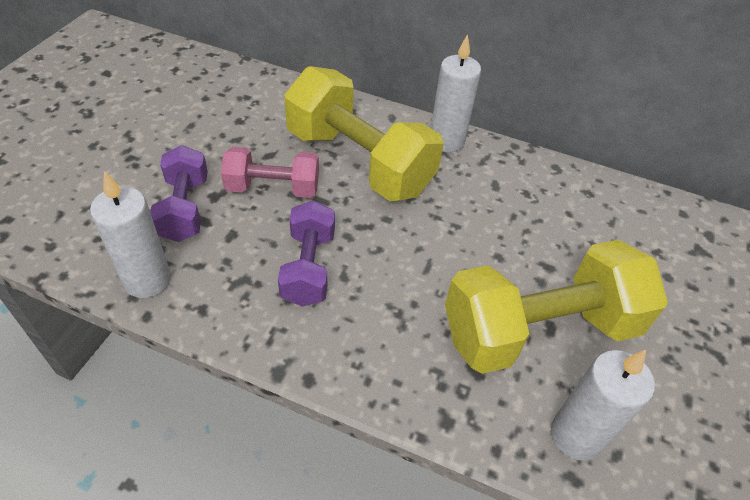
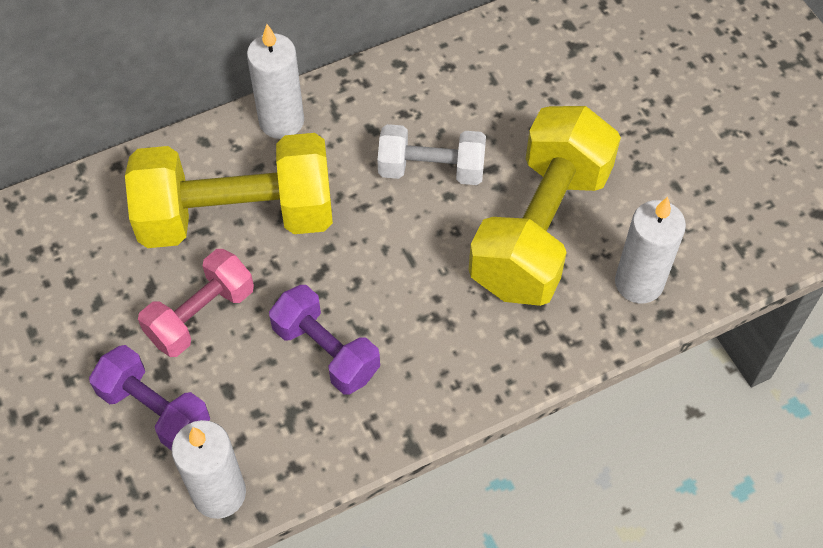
camera: 45 degrees left, 10 degrees up
(505, 234) = (431, 169): none -> white dumbbell

